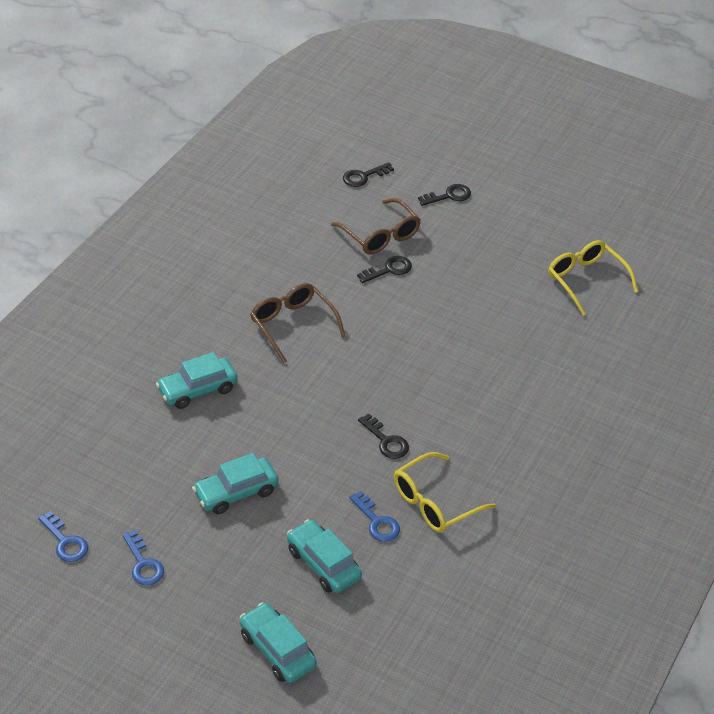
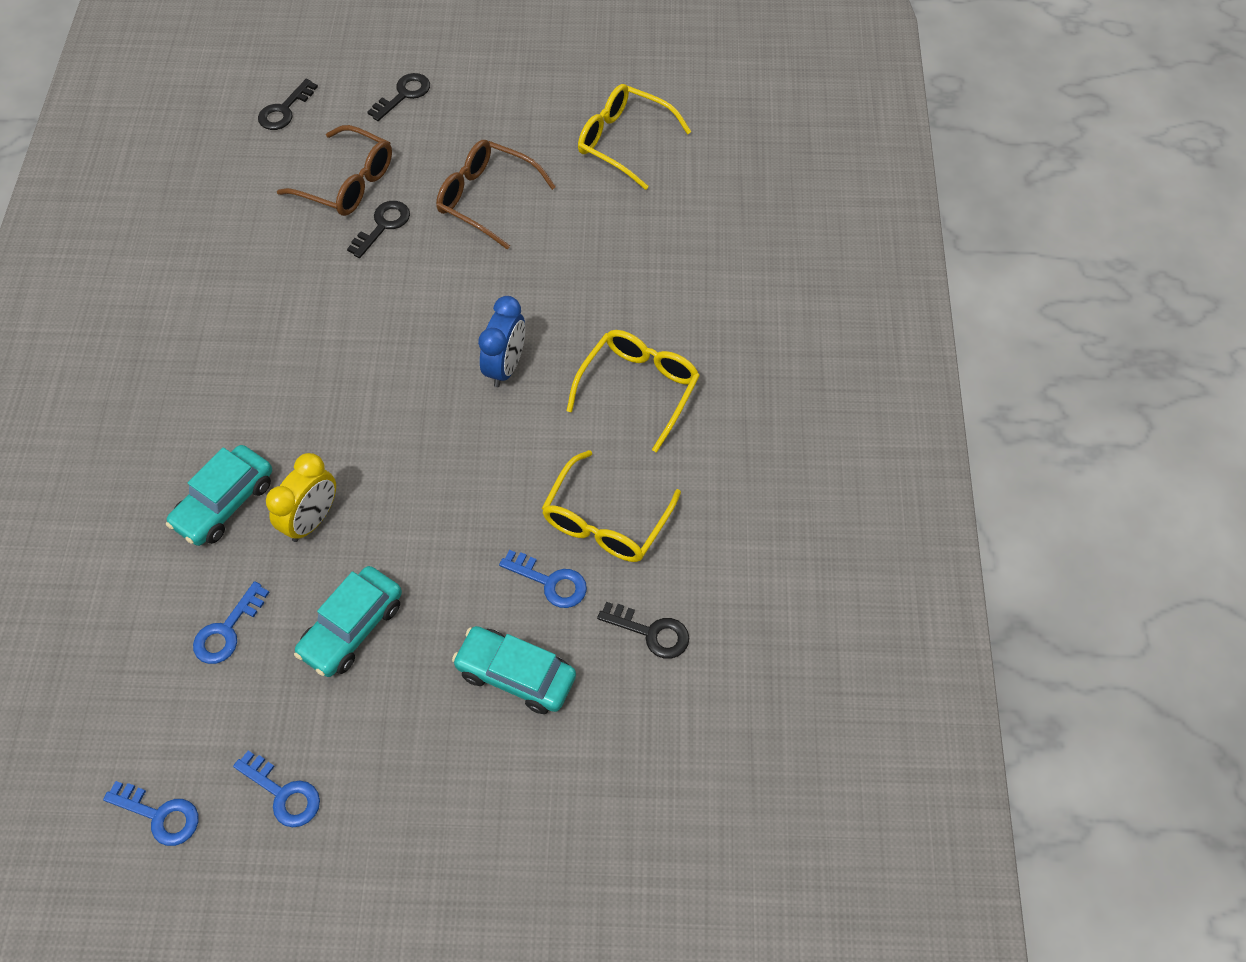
camera: 25 degrees left, 15 degrees up
(159, 460) = (227, 630): none -> blue key
(246, 422) = (312, 520): none -> yellow clock
(277, 650) = (523, 828): turquoise car -> none
(292, 325) = (301, 355): brown glasses -> brown glasses (486, 199)
(386, 441) = (503, 464): black key -> black key (651, 632)
(422, 385) = (506, 366): none -> blue clock
(504, 434) = (639, 388): none -> yellow glasses

